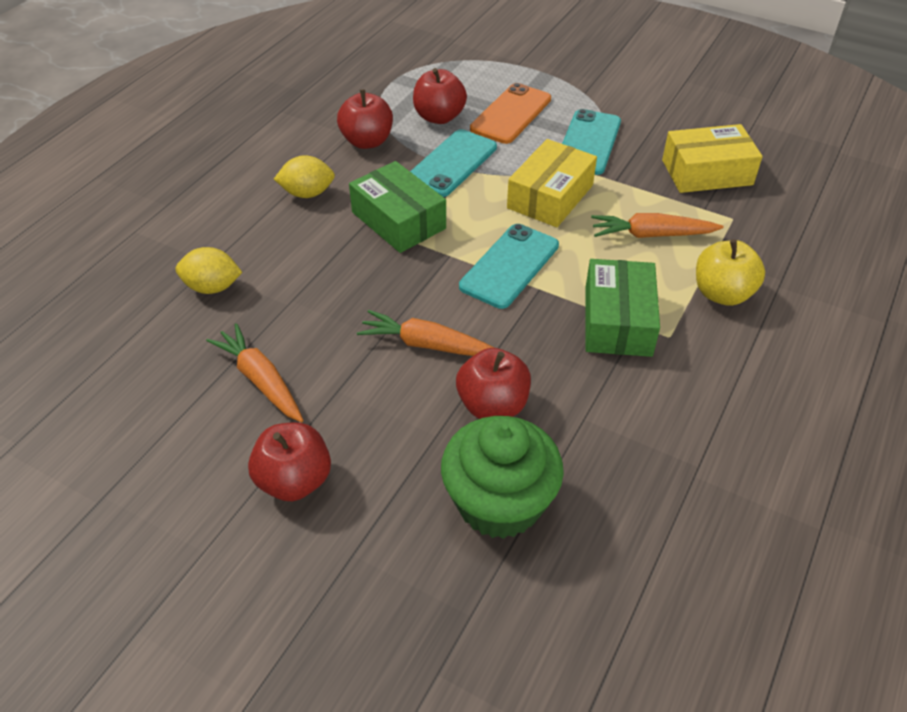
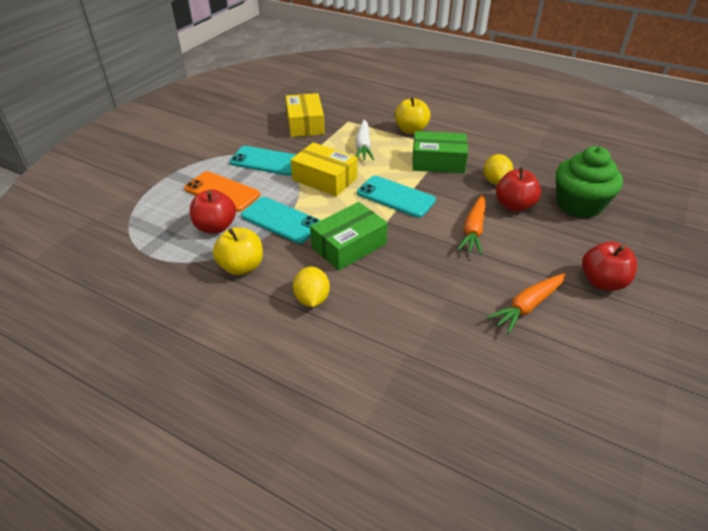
camera: 90 degrees left, 5 degrees down
(212, 287) = (437, 348): yellow lemon -> yellow lemon (495, 181)
(367, 141) = (241, 267): red apple -> yellow apple
(651, 235) = (363, 146): orange carrot -> white carrot

